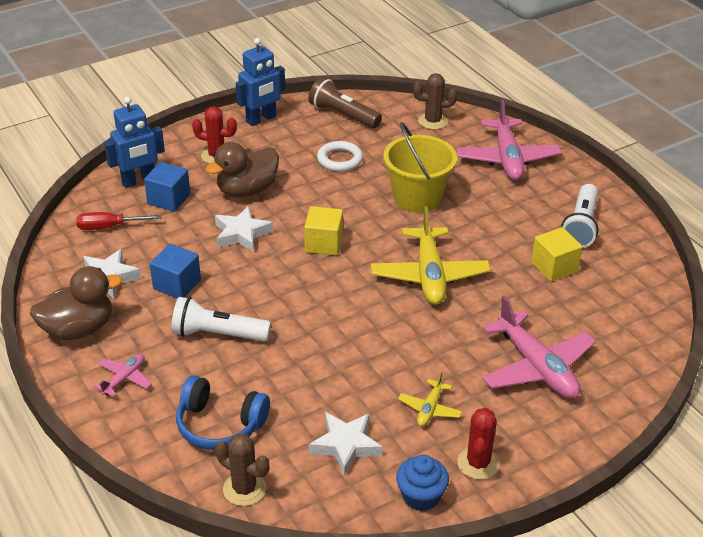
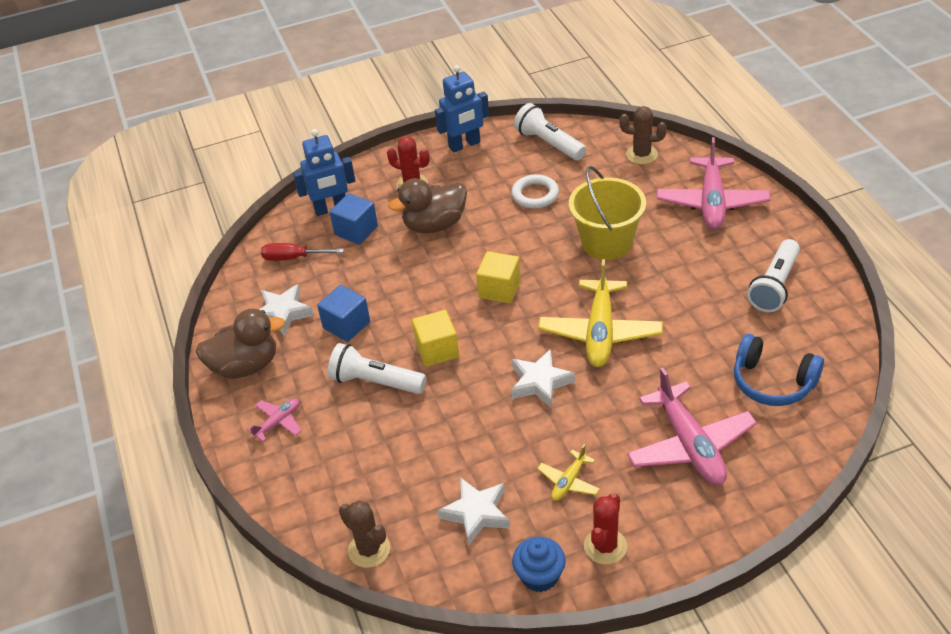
camera: 15 degrees right, 5 degrees up
(220, 425) = (359, 479): blue headphones -> blue headphones (772, 382)
(241, 234) = (420, 273): white star -> white star (540, 382)
(343, 115) = (549, 143): brown flashlight -> white flashlight
(554, 267) = (734, 332): yellow cube -> yellow cube (437, 350)

